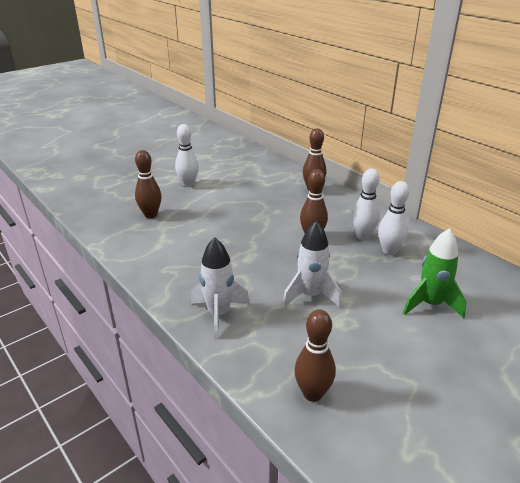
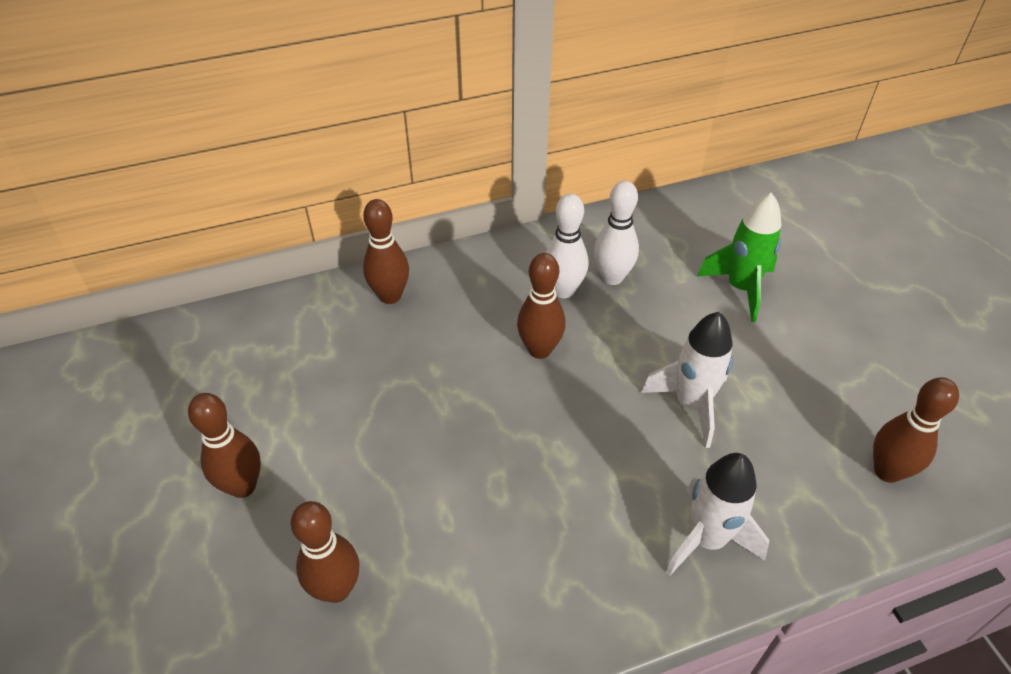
camera: 70 degrees left, 15 degrees up
(188, 184) = (242, 486): white bowling pin -> brown bowling pin

